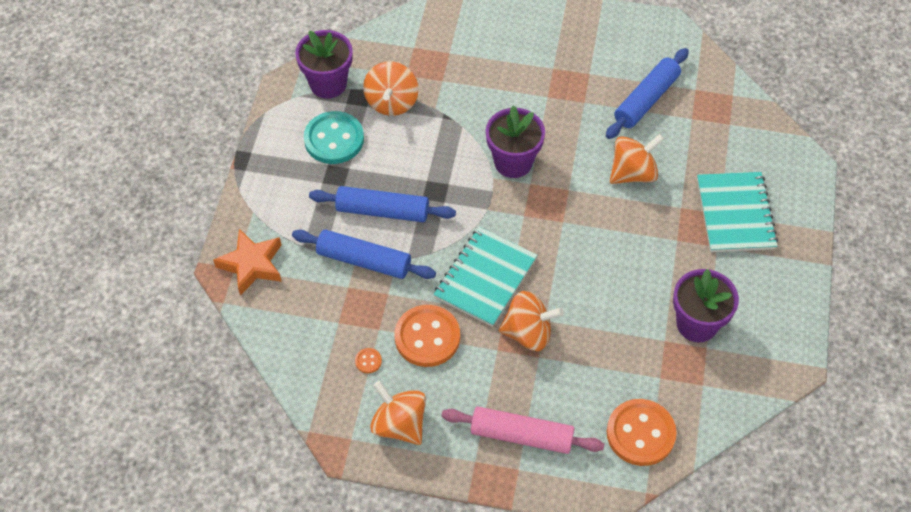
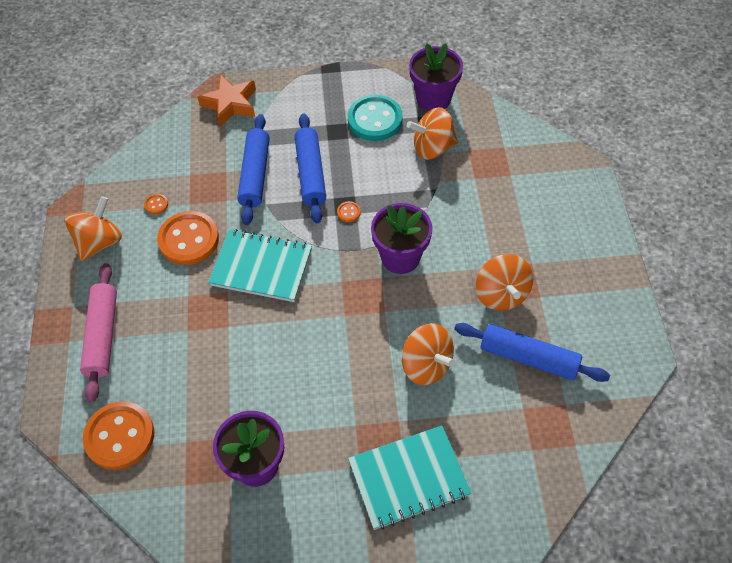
camera: 75 degrees right, 0 degrees up
(445, 190) = (348, 212): none -> orange button
(528, 333) = (211, 315): orange spinning top -> orange spinning top (501, 294)

